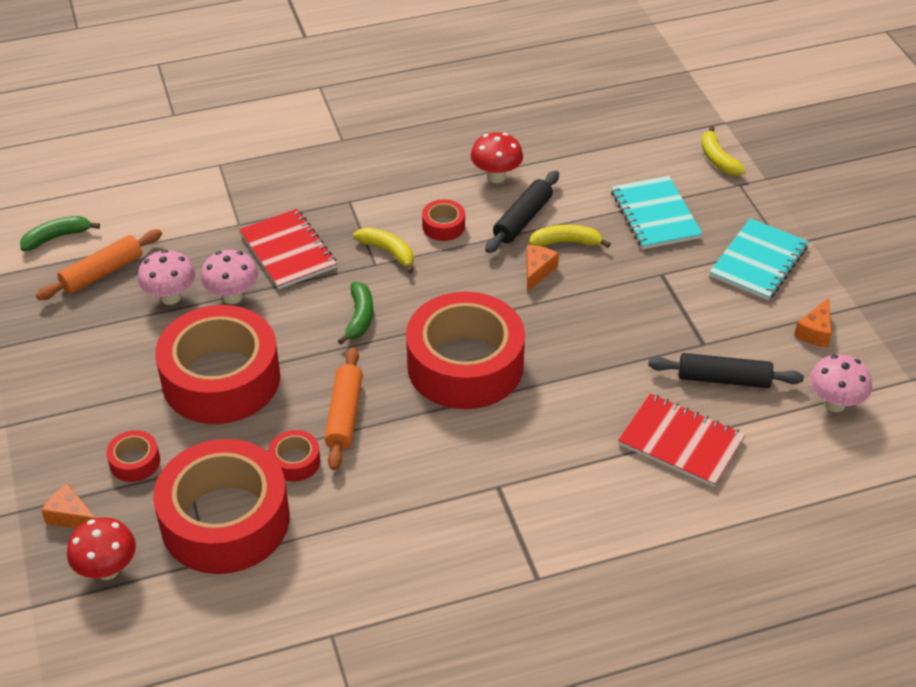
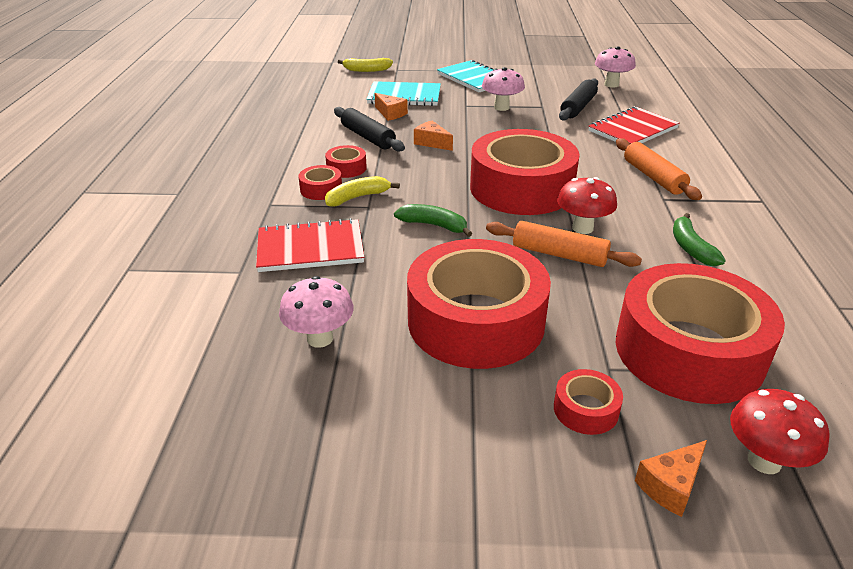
camera: 70 degrees left, 10 degrees down
(57, 237) = (116, 428): green banana -> green banana (691, 248)
(102, 272) = (228, 391): orange rolling pin -> orange rolling pin (653, 177)
(232, 296) = (352, 293): pink mushroom -> pink mushroom (501, 107)
(295, 461) = (613, 292): red tape -> red tape (321, 189)
(496, 177) = (307, 138): red mushroom -> red mushroom (582, 228)
(566, 242) = (408, 127): yellow banana -> none
(815, 332) = (547, 77): orange cheese -> orange cheese (390, 113)

